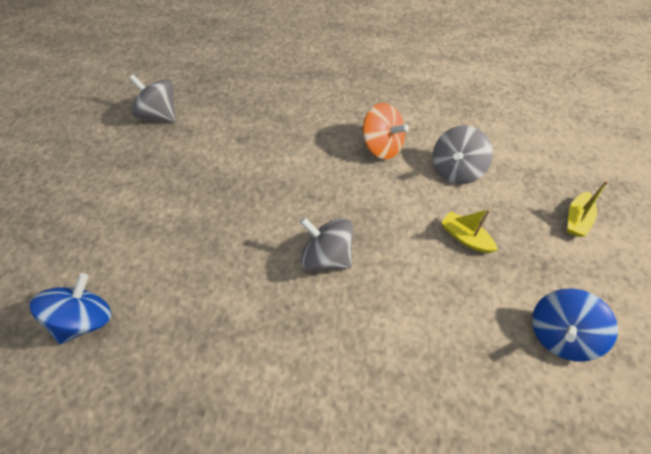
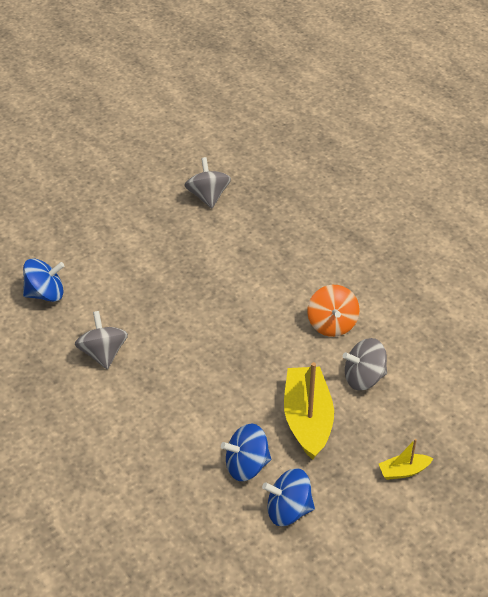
camera: 45 degrees right, 10 degrees down
(326, 257) = (206, 361): grey spinning top -> grey spinning top (103, 353)
(465, 237) = (307, 419): yellow boat -> yellow boat, size x2.05
(478, 325) = (246, 465): none -> blue spinning top

